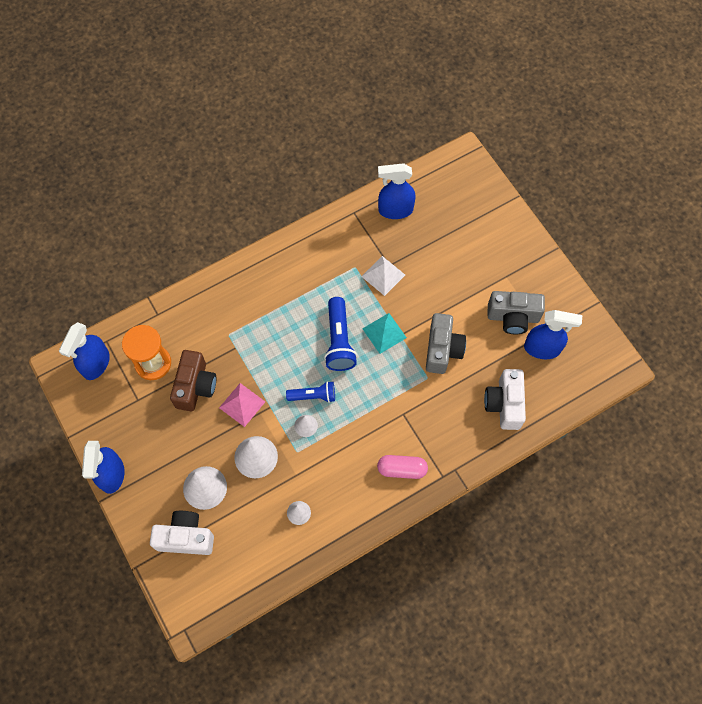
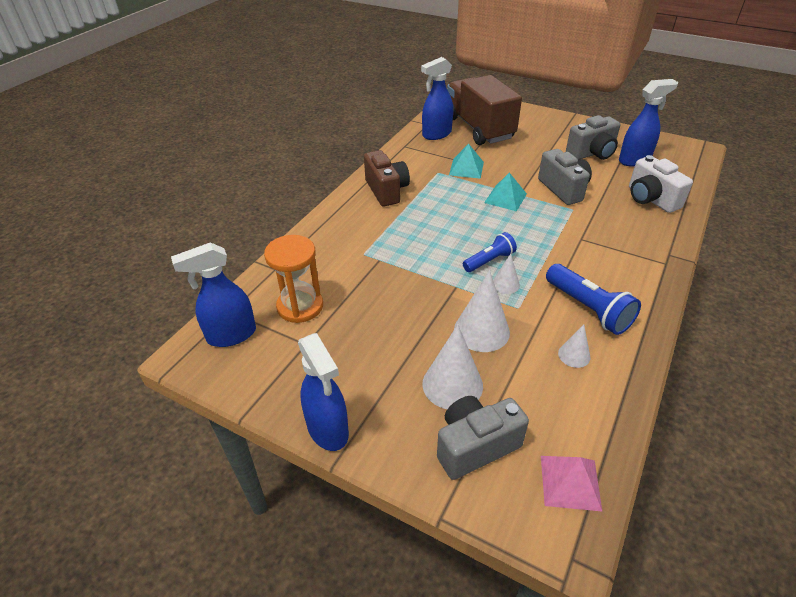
camera: 30 degrees left, 25 degrees down
(96, 364) = (231, 335): blue spray bottle -> blue spray bottle turned 75 degrees clockwise
(185, 537) = (475, 446): white camera -> grey camera
(195, 386) = (363, 304): brown camera -> brown camera (386, 191)
(242, 404) = (426, 297): pink pyramid -> pink pyramid (570, 482)
(339, 341) = (472, 217): blue flashlight -> blue flashlight (588, 309)
(383, 275) = (466, 168): white pyramid -> turquoise pyramid
(402, 469) = (627, 274): pink capsule -> none
(442, 222) = (479, 128): none -> brown truck

